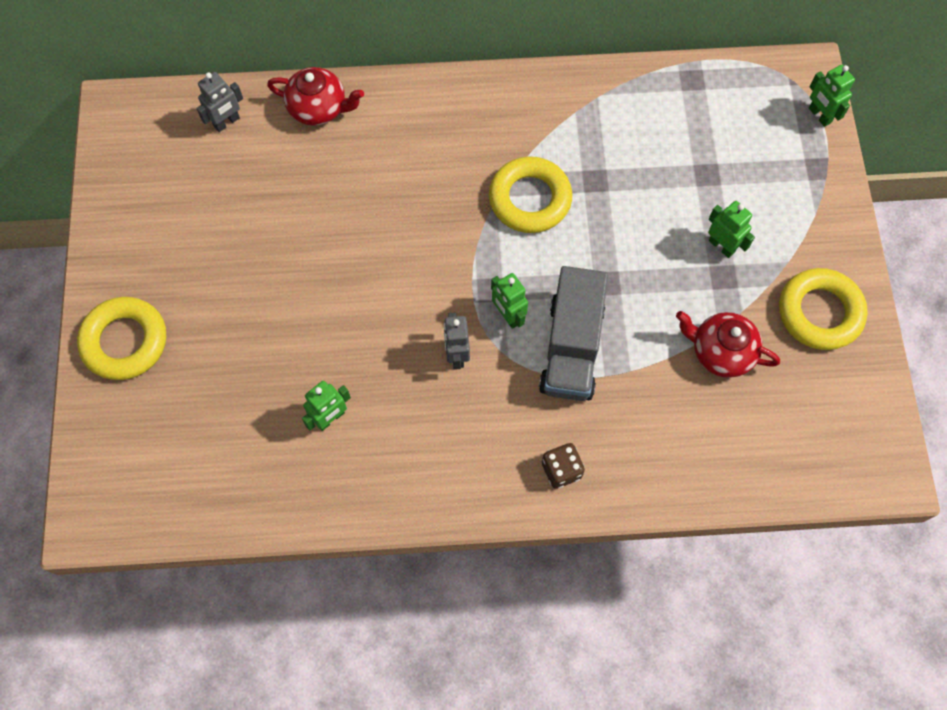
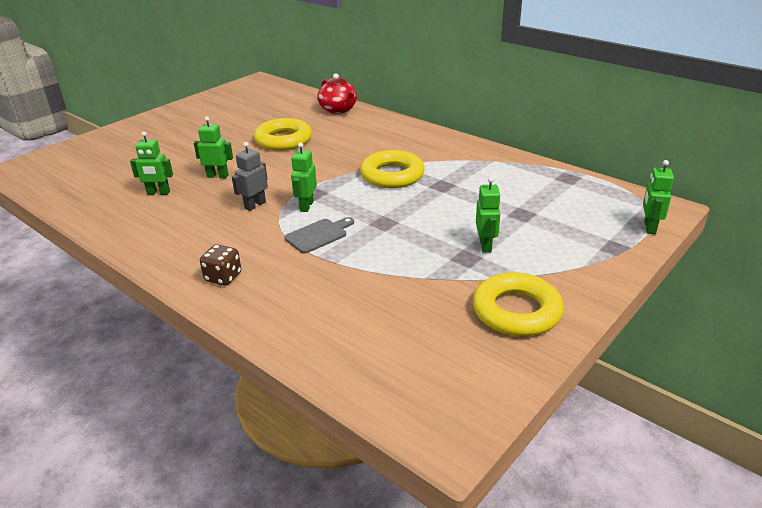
camera: 45 degrees right, 35 degrees down
(125, 341) = (135, 132): yellow ring -> yellow ring (283, 140)
(227, 122) = (292, 98): grey robot -> none
(353, 341) = (217, 176): none -> green robot
(571, 348) = (318, 235): grey truck -> grey cutting board
(720, 352) = (410, 288): red teapot -> none

